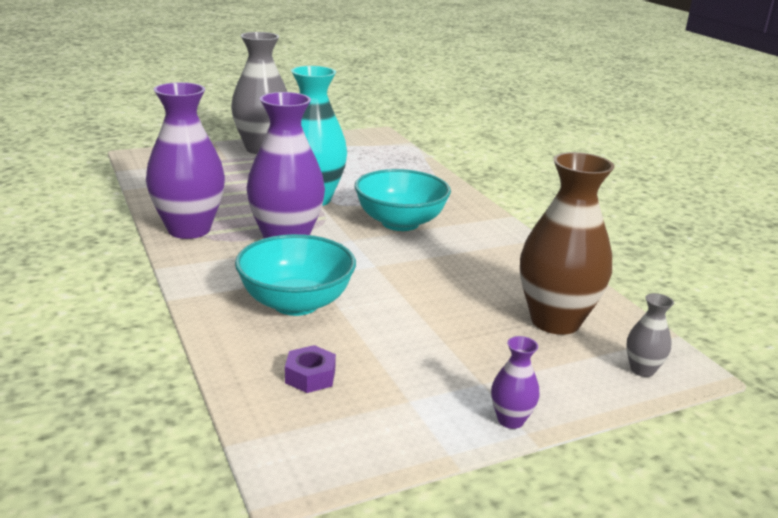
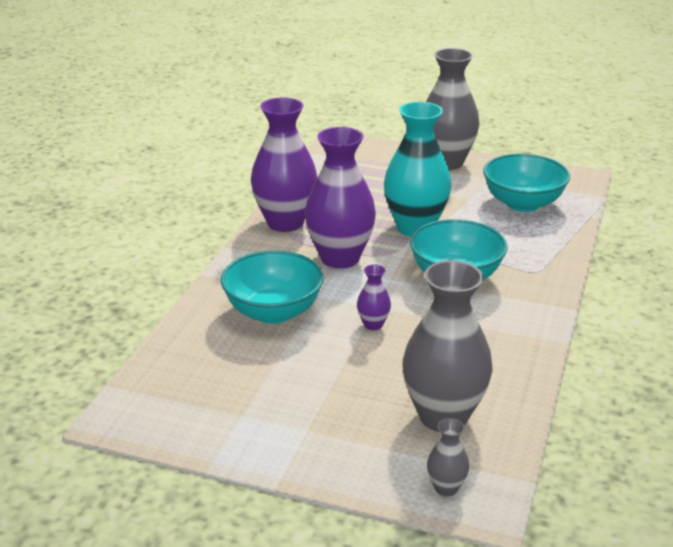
camera: 45 degrees right, 5 degrees up
(310, 376) = (207, 368): purple nut -> none
(365, 161) = (523, 203): none -> turquoise bowl
(510, 420) = (284, 464): purple vase -> purple vase (373, 325)
(555, 321) = (443, 416): brown vase -> grey vase

